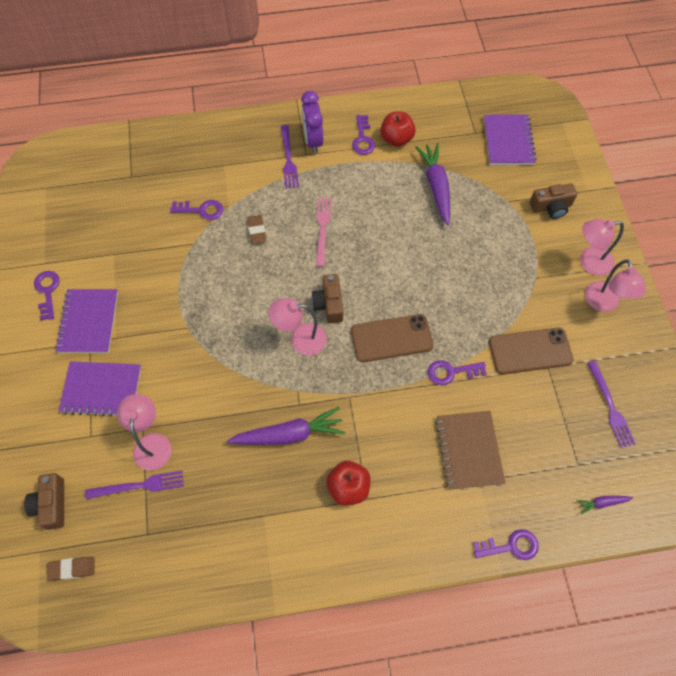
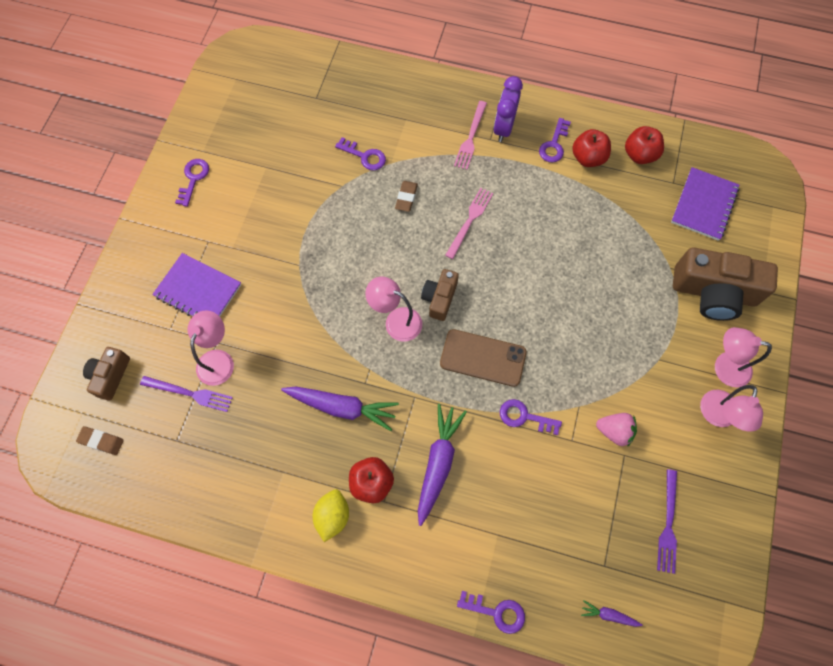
camera: 25 degrees right, 5 degrees up
(88, 322) = (215, 223): purple notebook -> none
(288, 159) = (470, 137): purple fork -> pink fork
(328, 533) = (332, 516): none -> yellow lemon
(436, 186) = (604, 223): purple carrot -> purple carrot (438, 463)
(437, 121) = (639, 155): none -> red apple
(469, 450) = (503, 501): brown notebook -> none
(530, 351) = (614, 431): brown phone -> pink strawberry
(551, 207) = (713, 292): brown camera -> brown camera, size x1.86

